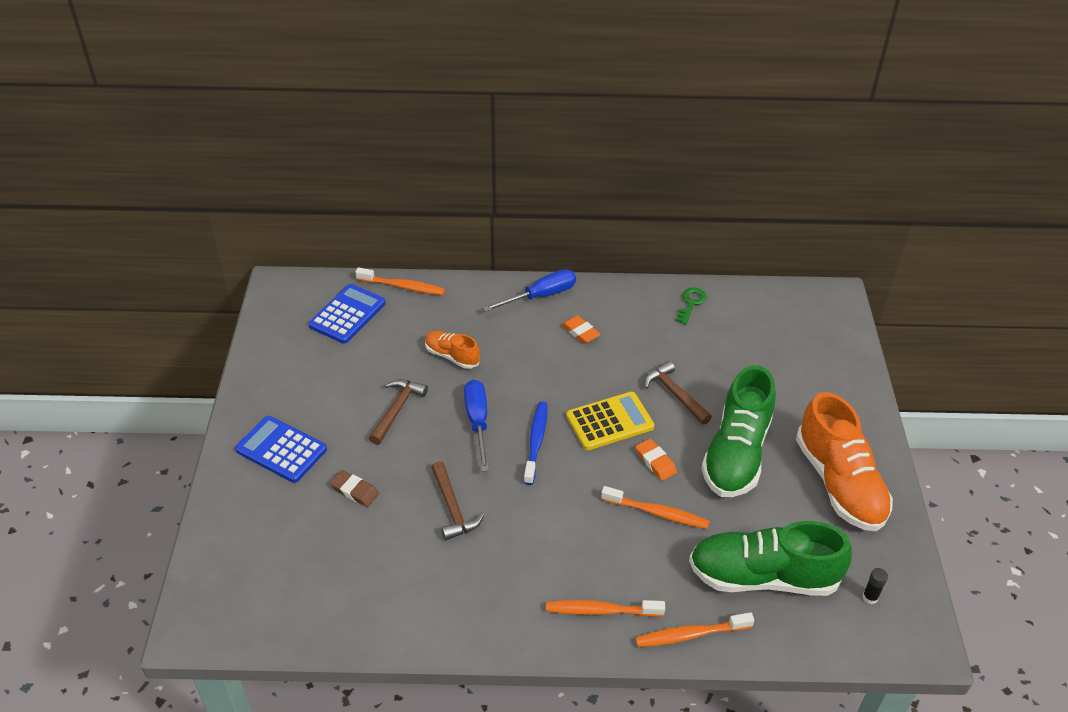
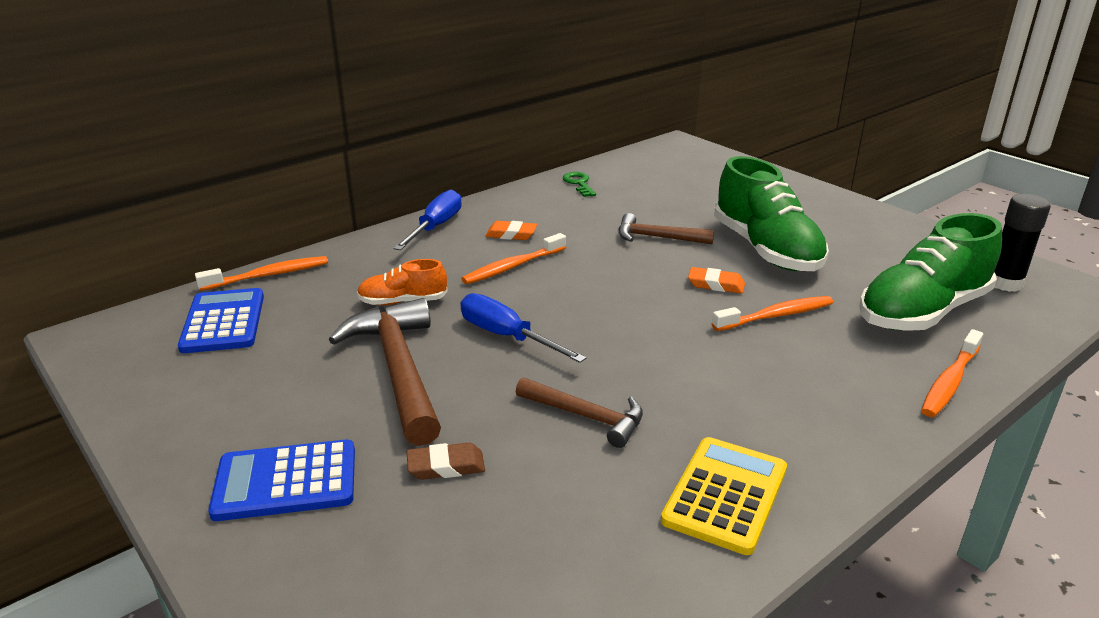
camera: 40 degrees left, 15 degrees down
(397, 409) = (398, 369): brown hammer -> brown hammer, size x1.73
(536, 442) = (589, 322): blue toothbrush -> none
(601, 610) = (856, 411): orange toothbrush -> orange toothbrush (512, 267)
(610, 422) = (633, 278): yellow calculator -> yellow calculator (725, 495)
(839, 483) = (863, 232): orange shoe -> none
(870, 597) = (1005, 283): black glue stick -> black glue stick, size x1.96

